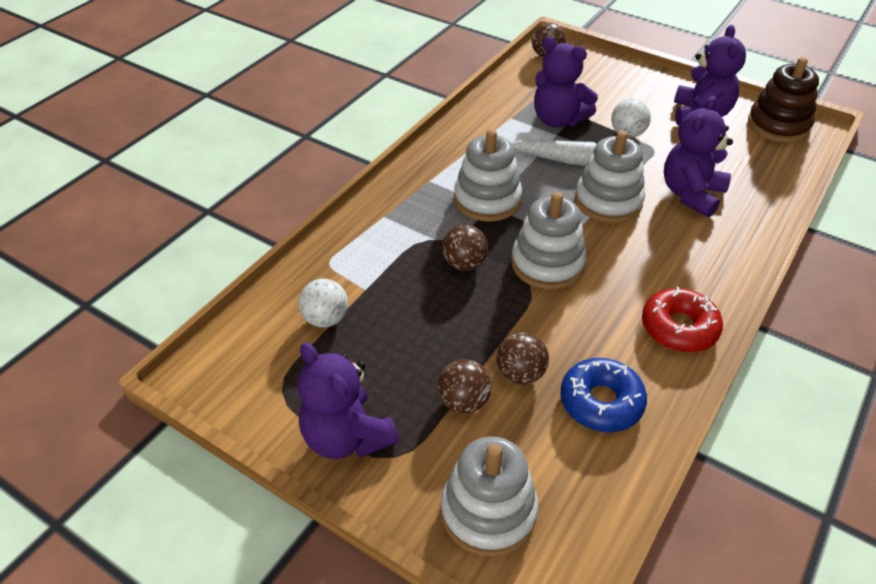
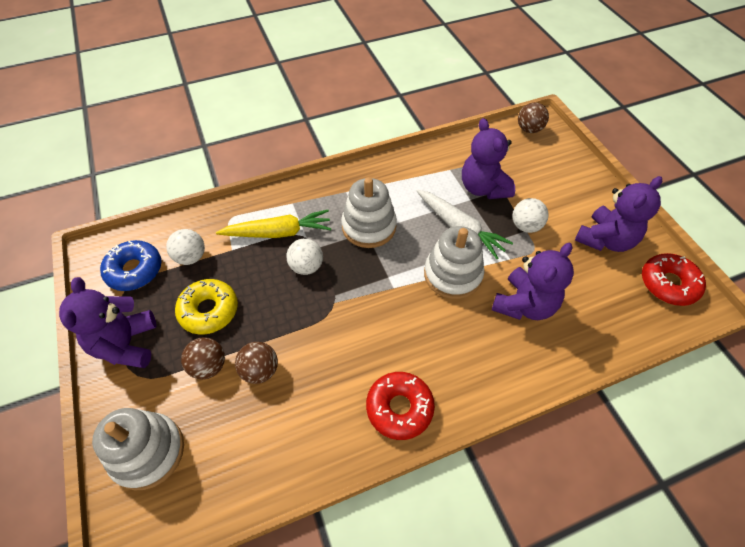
camera: 35 degrees right, 10 degrees up
(399, 249) = (278, 232): none -> yellow carrot
(405, 355) = (209, 311): none -> yellow donut
(464, 263) = (306, 266): brown ball -> white ball
(547, 264) = (359, 299): white stacking toy -> none
(601, 402) = (288, 427): blue donut -> blue donut (134, 270)
(691, 194) = (524, 304): purple teddy bear -> purple teddy bear turned 150 degrees clockwise
(778, 125) = (668, 284): brown stacking toy -> red donut

